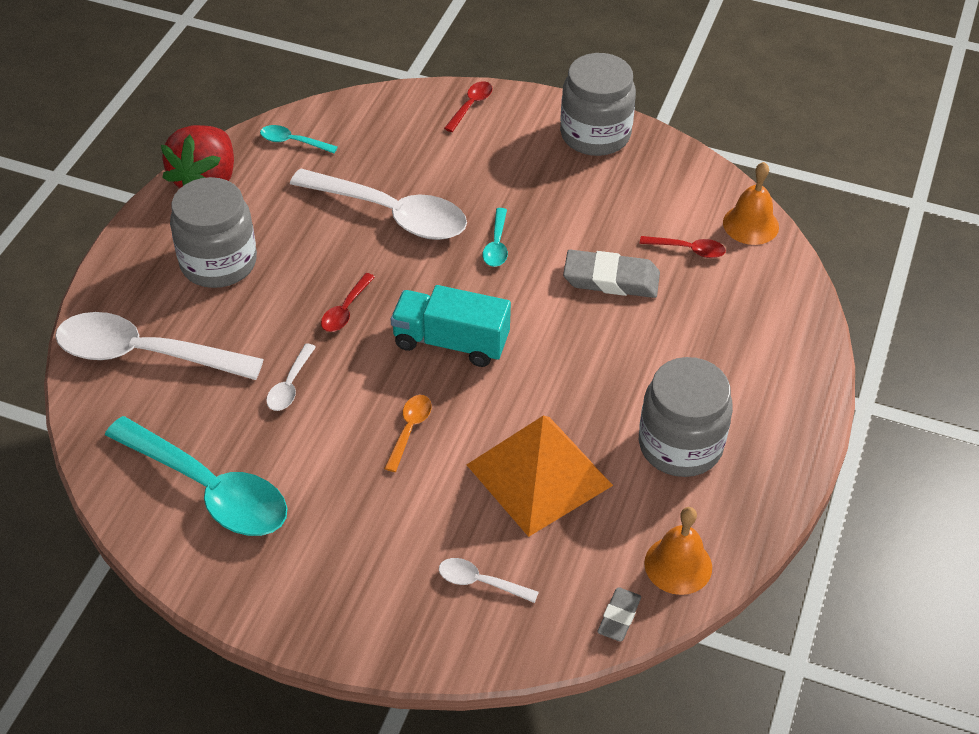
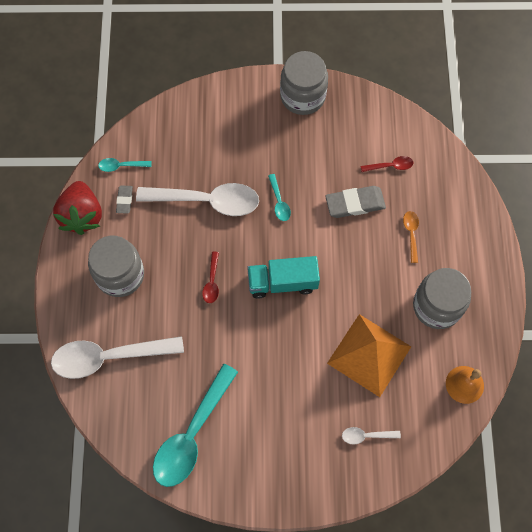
camera: 20 degrees left, 20 degrees up
(209, 489) = (192, 434): turquoise spoon -> turquoise spoon turned 105 degrees clockwise
(290, 385) = (204, 347): white spoon -> none
(409, 430) = (285, 352): orange spoon -> orange spoon (411, 234)
(471, 106) = (218, 99): red spoon -> none
(619, 617) = (446, 428): grey eraser -> grey eraser (124, 200)
(750, 224) = (418, 134): orange bell -> none

